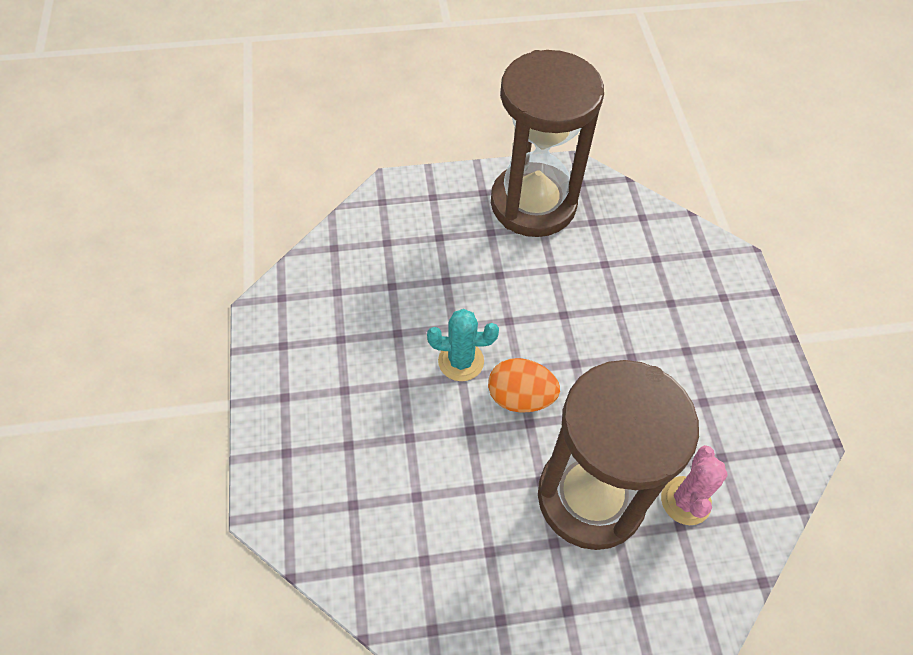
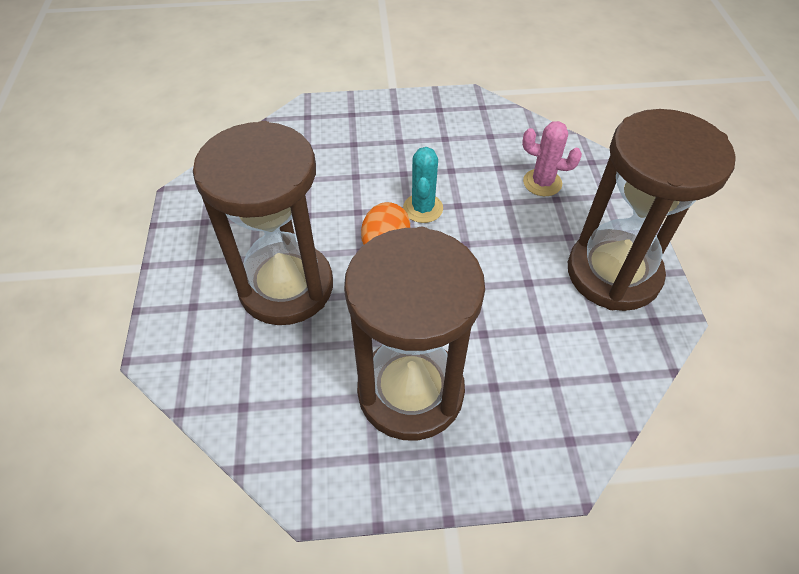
camera: 95 degrees right, 5 degrees down
(685, 500) = (268, 360): pink cactus -> pink cactus (542, 183)
(690, 367) = (410, 391): none -> brown hourglass

